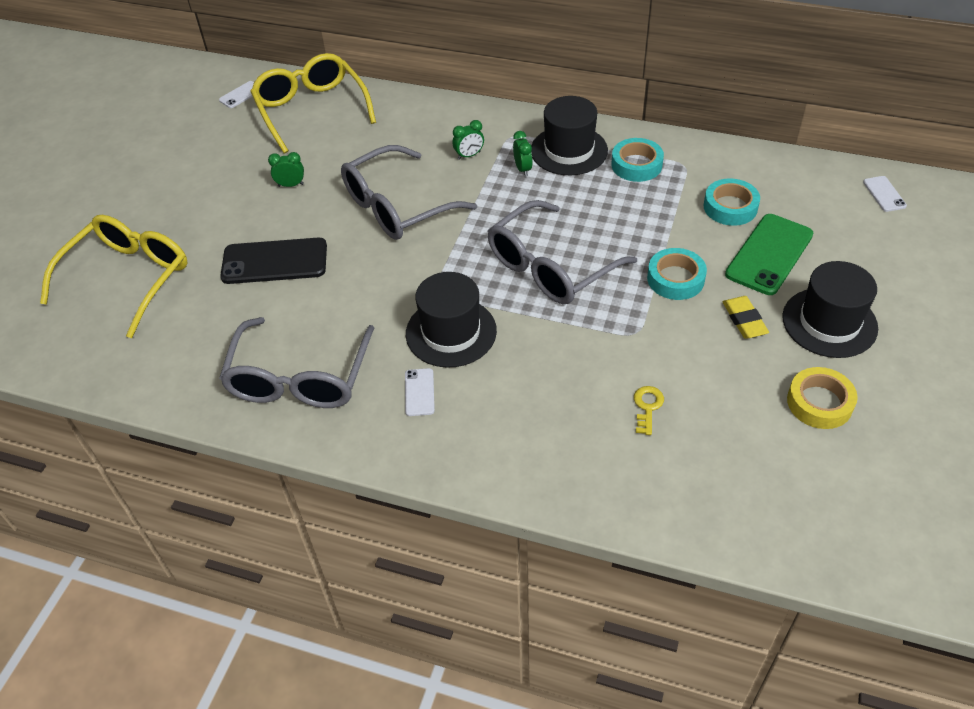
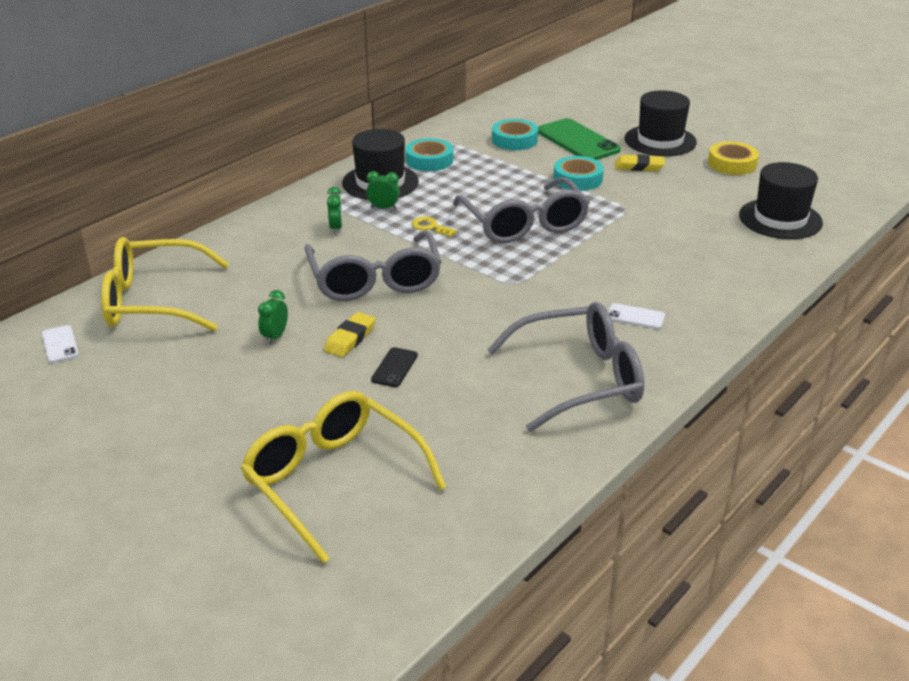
camera: 70 degrees left, 15 degrees down
(274, 261) = (394, 367): black phone -> black phone, size x0.49
(300, 377) = (578, 379): grey glasses -> grey glasses turned 45 degrees counterclockwise
(305, 224) = (350, 338): none -> yellow eraser
(451, 332) = (571, 286): black hat -> black hat (780, 219)
(647, 407) = (705, 222): yellow key -> yellow key (430, 227)
(884, 194) = (547, 90): white phone -> none

